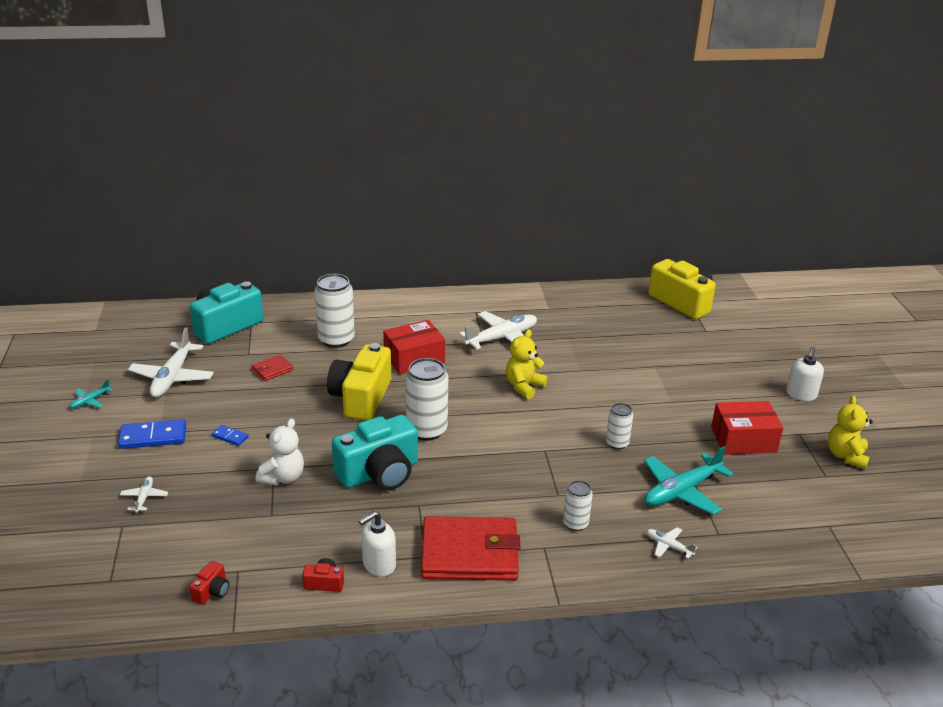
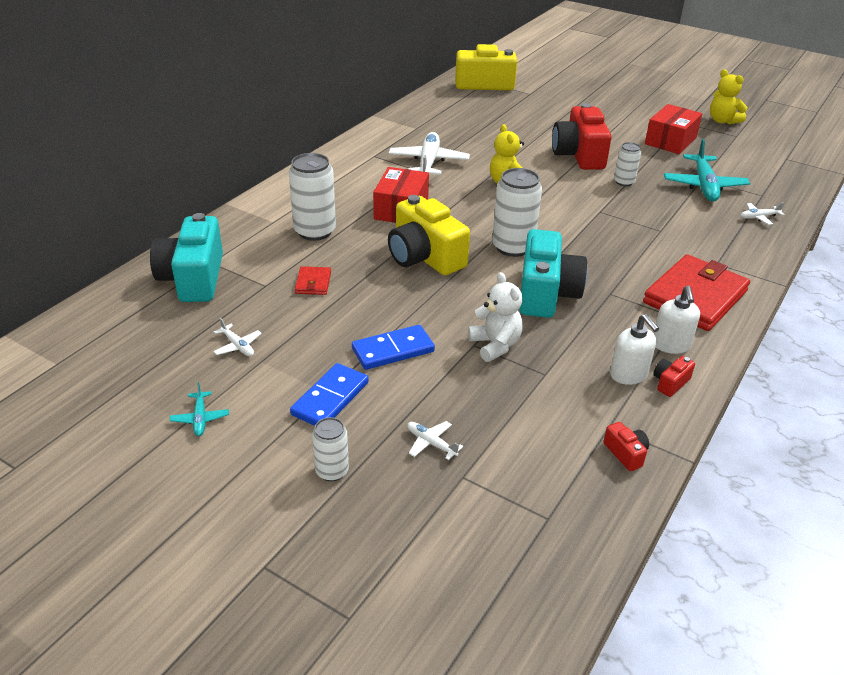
camera: 50 degrees left, 5 degrees up
(172, 377) = (237, 346): white plane -> white plane, size x0.47
(230, 437) = (393, 350): blue domino -> blue domino, size x1.86
(575, 523) = (701, 239): white can -> white can (332, 471)
(630, 401) = (579, 155): none -> red camera
(801, 394) = (643, 102): white soap dispenser -> white soap dispenser (629, 375)

